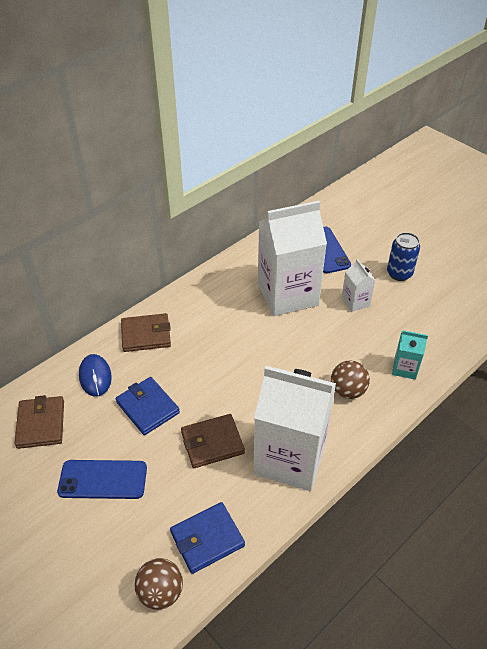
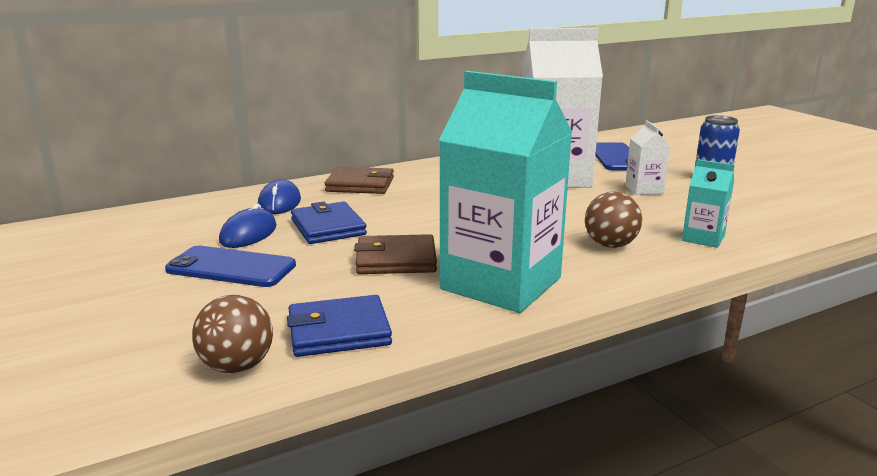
camera: 15 degrees right, 25 degrees down
(41, 424) = (189, 223): brown wallet -> none
(93, 429) = (248, 233): none -> blue mouse
(290, 458) = (501, 283): white carton -> turquoise carton

